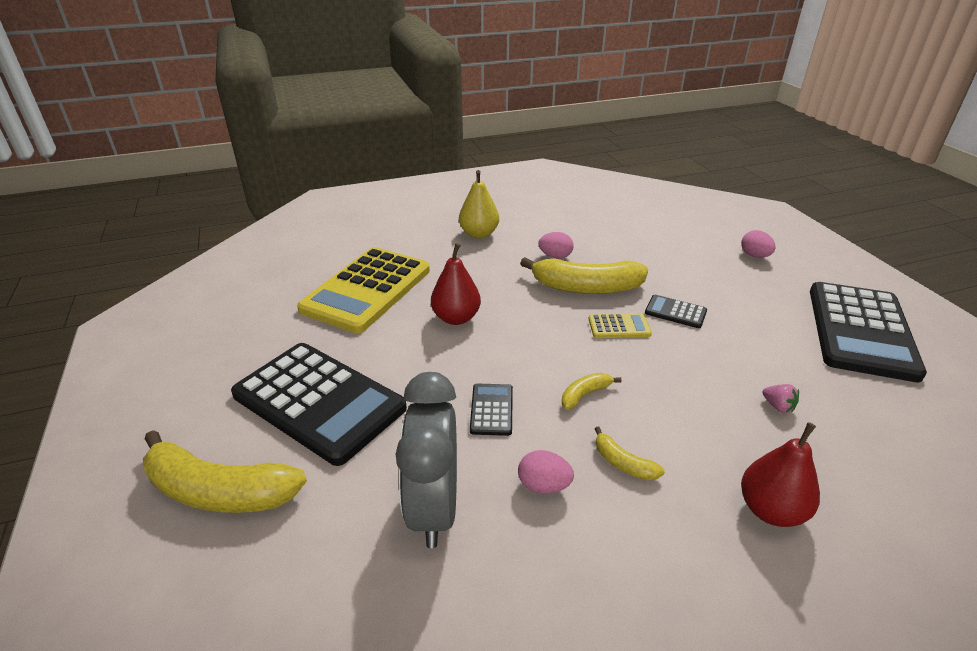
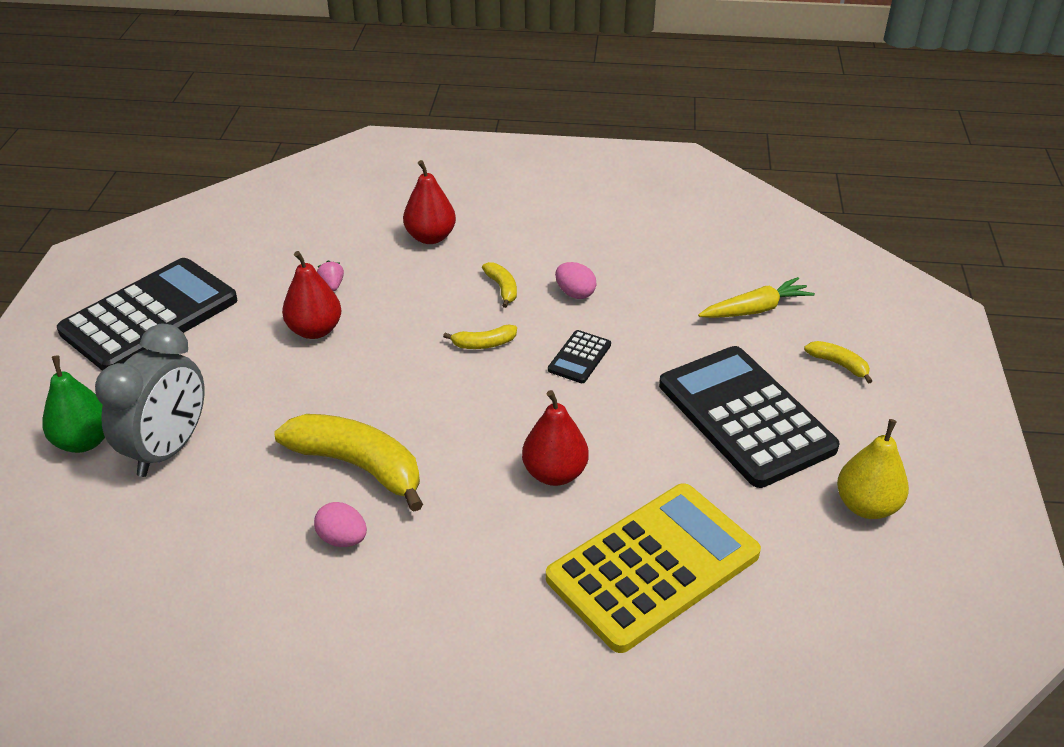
camera: 155 degrees left, 5 degrees up
(219, 491) = (838, 364): yellow banana -> yellow banana, size x0.46
(322, 541) = (755, 309): none -> yellow carrot
(434, 508) = (666, 304): grey clock -> grey clock (168, 449)
(479, 234) = (416, 642): yellow pear -> yellow pear (866, 506)
(619, 326) = (378, 399): yellow calculator -> none
(675, 312) = (297, 396): black calculator -> none
(731, 360) = (315, 330): none -> red pear
(754, 255) = (84, 441): pink egg -> green pear

